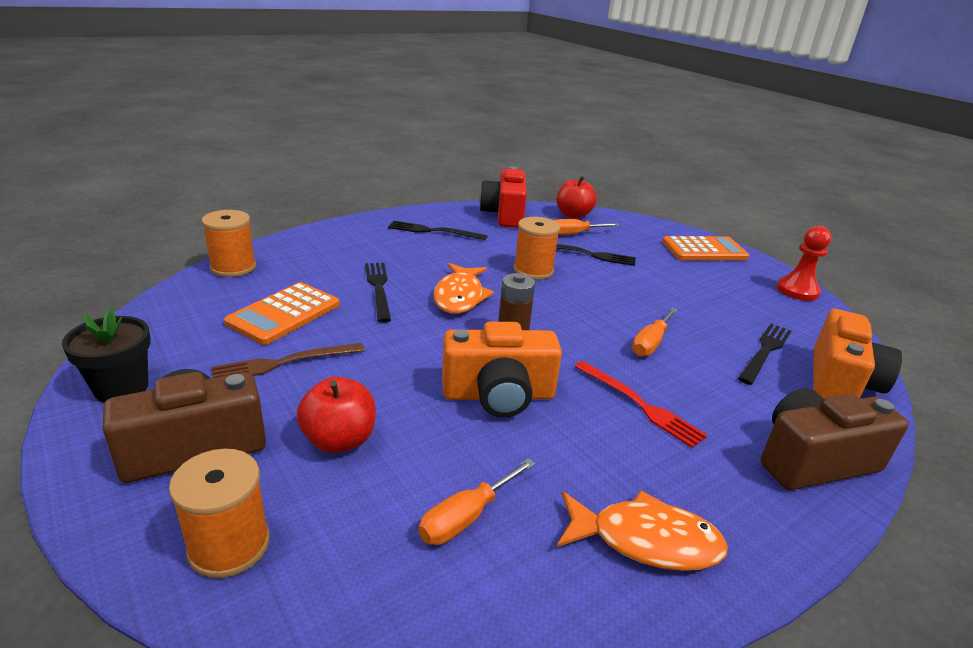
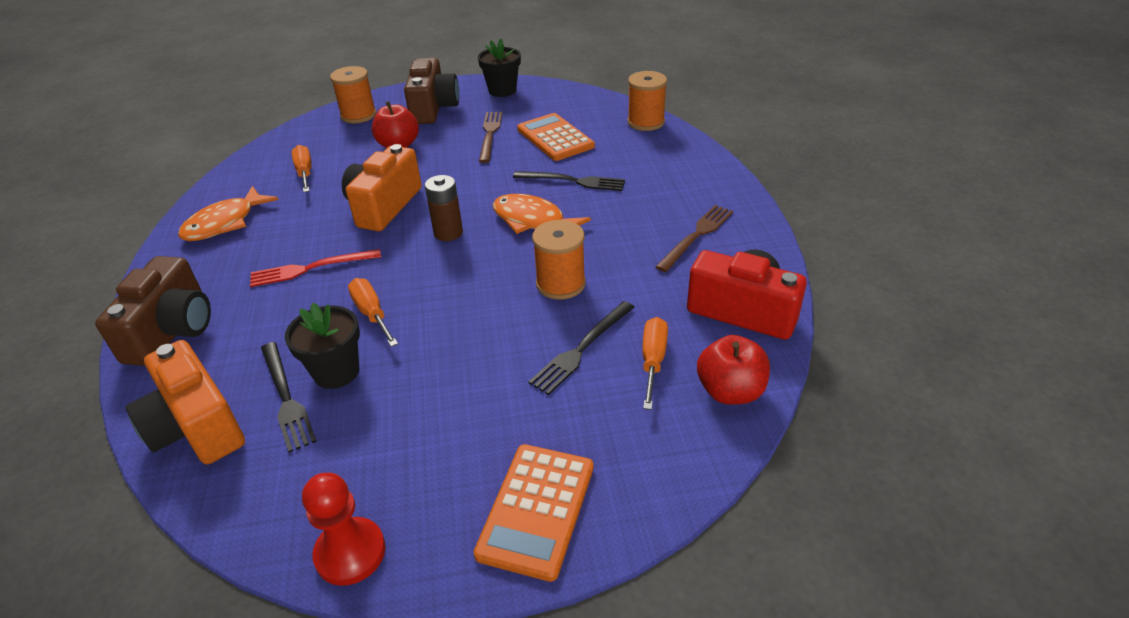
camera: 120 degrees right, 10 degrees up
(433, 231) = (696, 236): black fork -> brown fork
(718, 338) = (336, 372): none -> black flower pot

